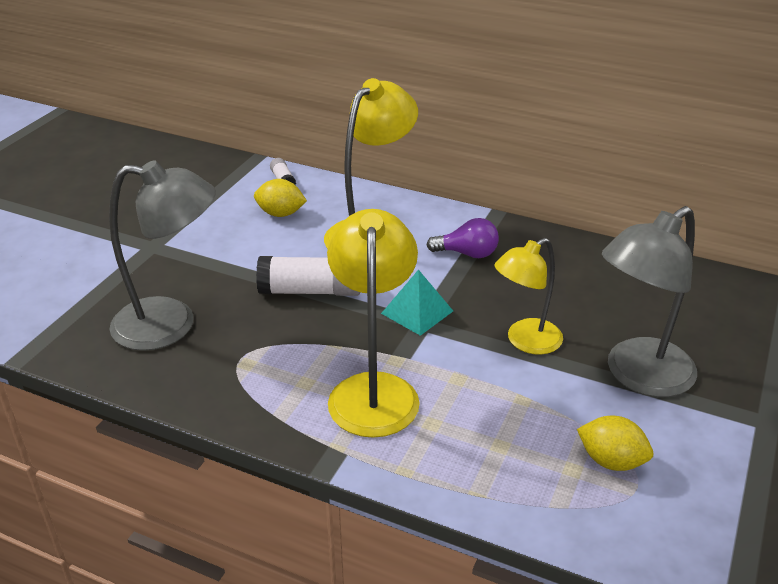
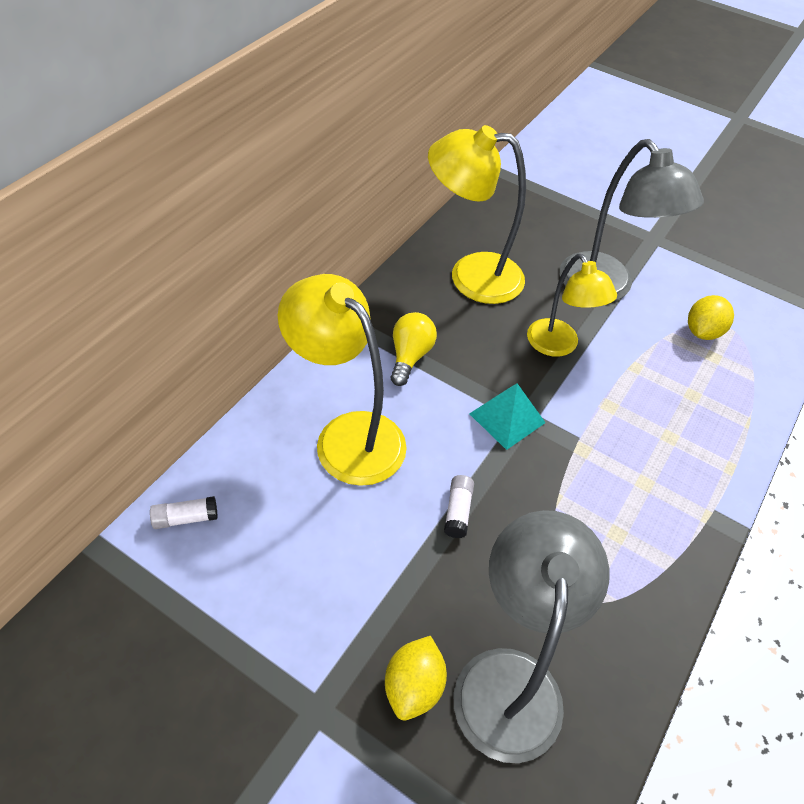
camera: 85 degrees left, 15 degrees up
(281, 214) = (276, 529): yellow lemon -> yellow lemon (413, 686)
(311, 291) = (458, 511): white glue stick -> white glue stick, size x0.50
(374, 390) = (627, 474): yellow lamp -> yellow lamp (471, 276)
(467, 253) = (410, 356): purple light bulb -> yellow light bulb

